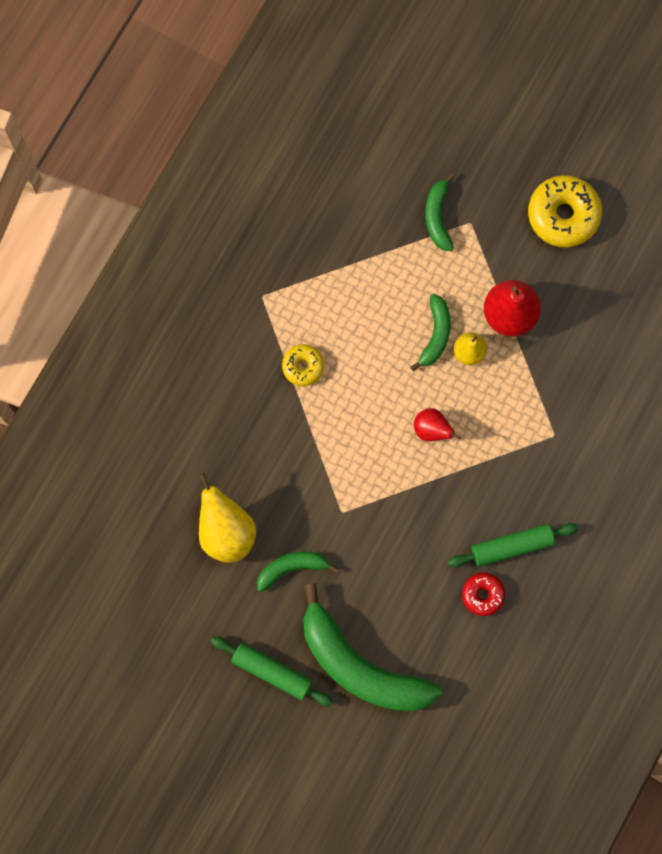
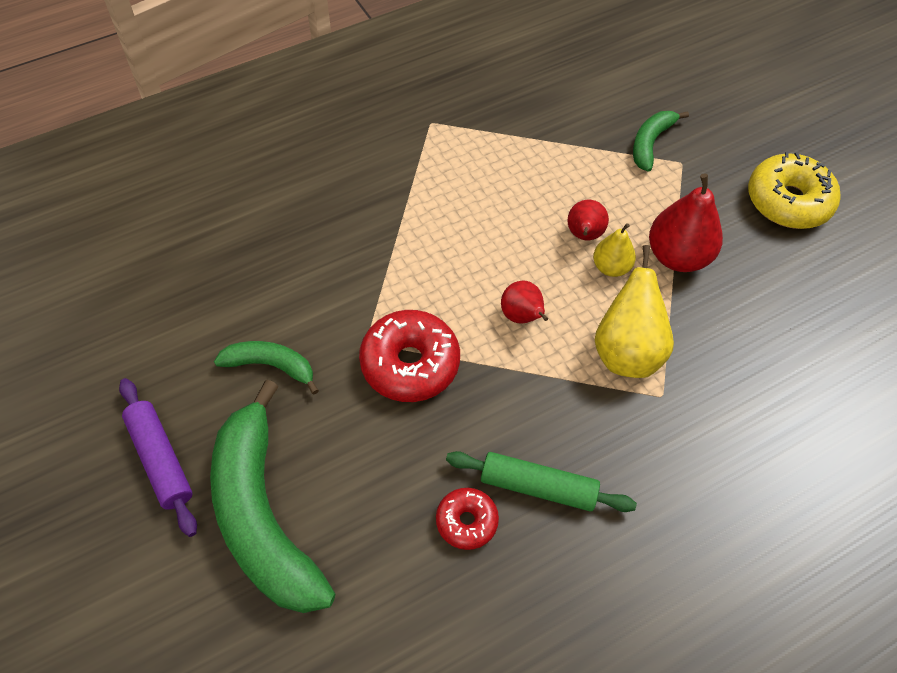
camera: 30 degrees right, 20 degrees down
(226, 531) = (233, 293): yellow pear -> yellow pear (627, 352)
(272, 672) = (160, 460): green rolling pin -> purple rolling pin
(303, 366) = (427, 194): yellow donut -> none
(381, 511) = (410, 364): none -> red donut
(435, 335) = (584, 235): green banana -> red pear

